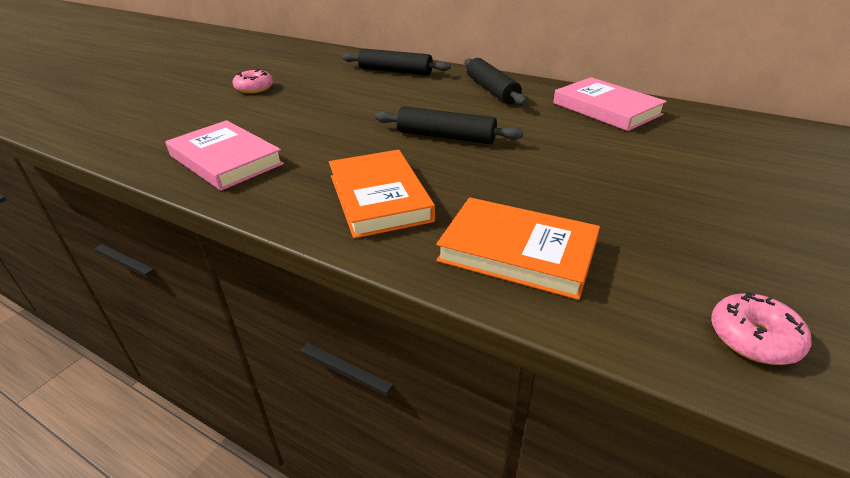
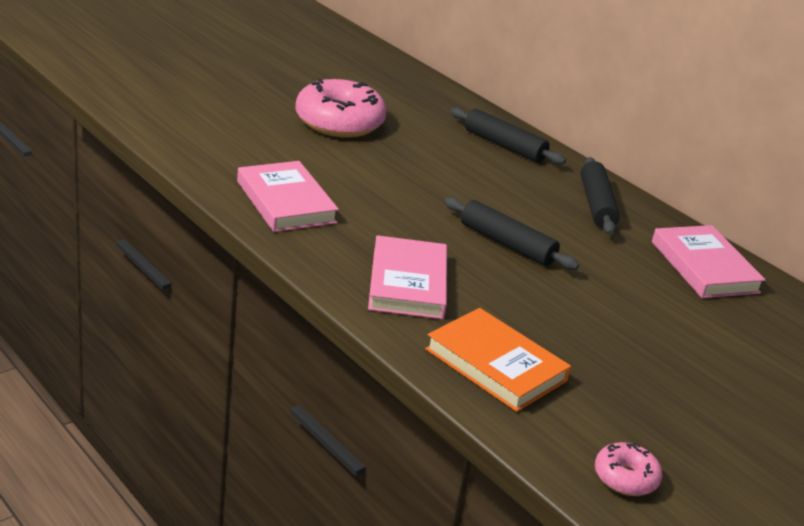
camera: 15 degrees right, 5 degrees down
(254, 88) = (339, 123): pink donut -> pink donut, size x2.05
(379, 197) = (407, 283): orange book -> pink book

